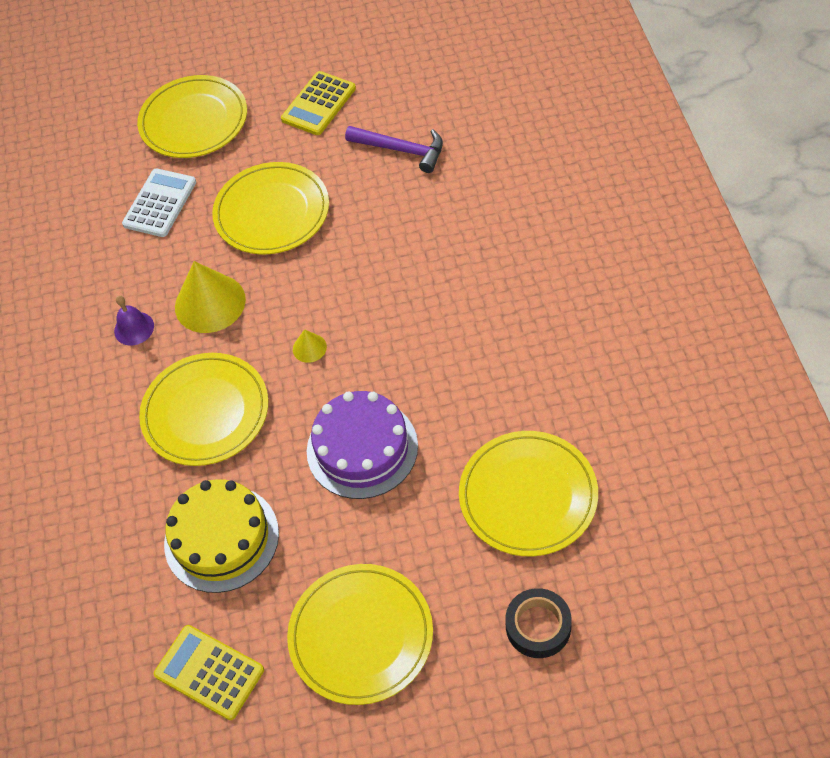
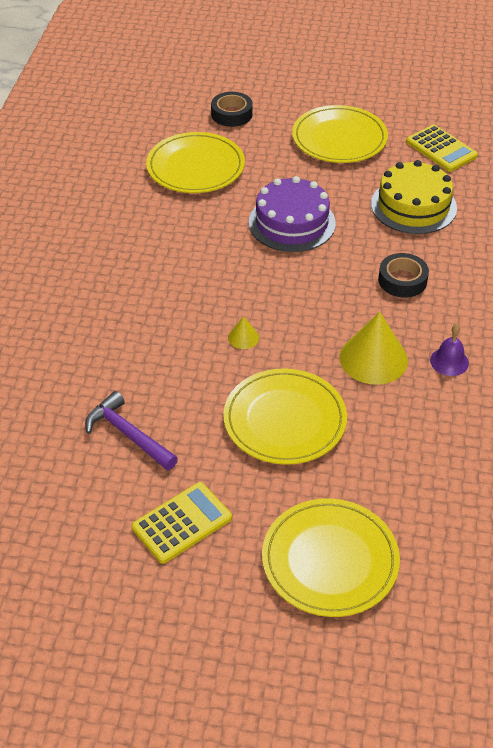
camera: 165 degrees left, 10 degrees down
(160, 203) = (396, 472): white calculator -> none
(205, 412) = (402, 280): yellow plate -> black tape
(309, 348) = (301, 296): yellow cone -> yellow cone (243, 337)

